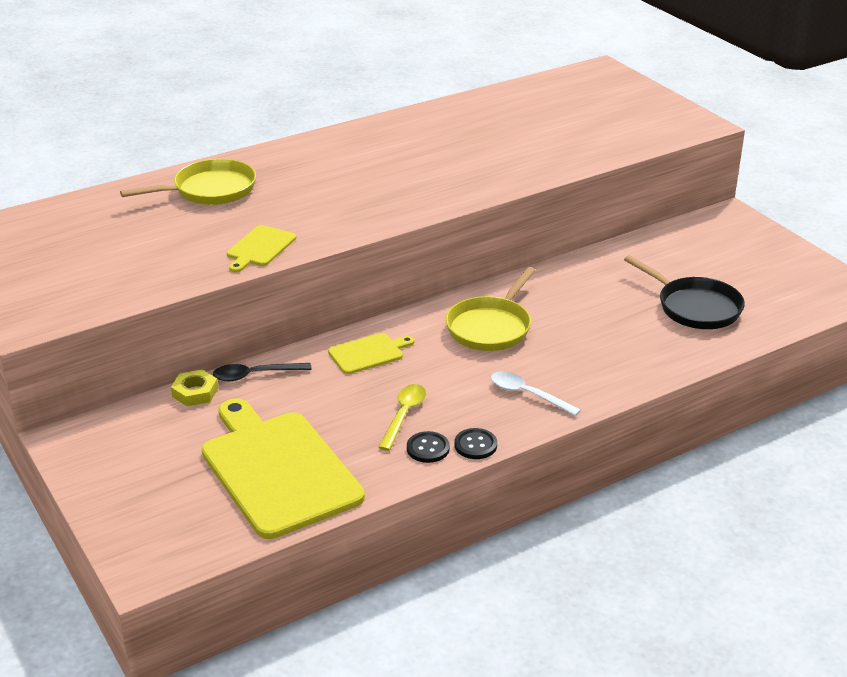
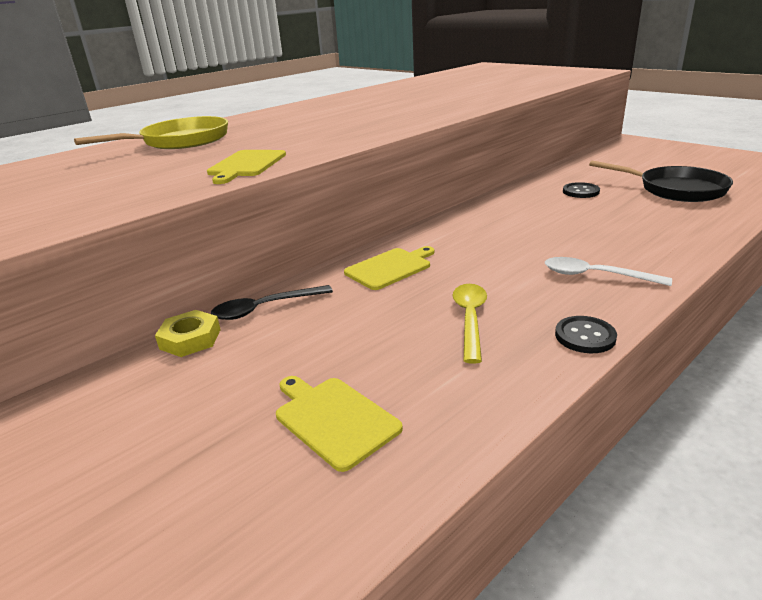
camera: 10 degrees left, 5 degrees down
(278, 470) = (334, 419): yellow cutting board -> yellow cutting board, size x0.46
(428, 448) = (528, 351): black button -> black button (580, 192)
(491, 327) = (503, 229): yellow pan -> none

